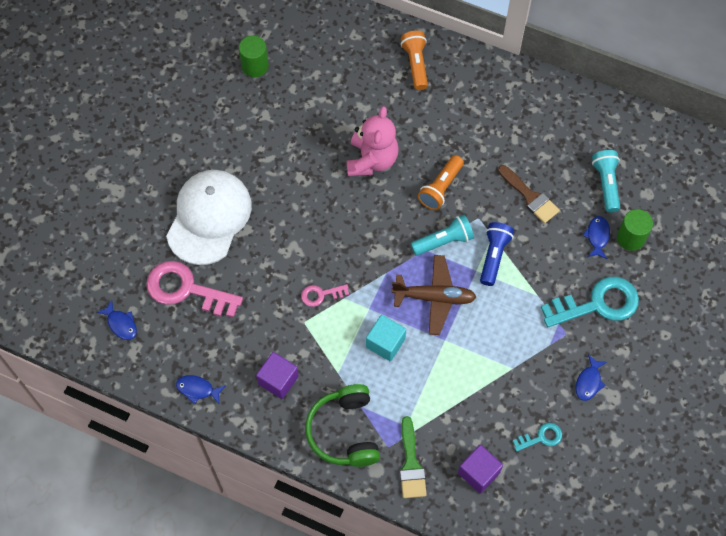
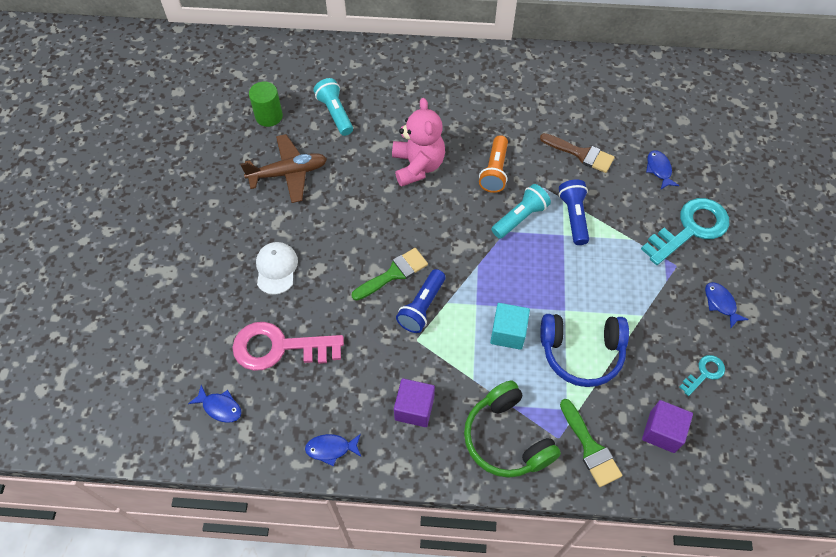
camera: 20 degrees left, 5 degrees down
(209, 218) = (276, 268): white cap -> white cap, size x0.51
(308, 256) = (394, 273): none -> green brush
(320, 295) = (422, 307): pink key -> blue flashlight
(415, 64) = (422, 73): orange flashlight -> none
(434, 297) = (535, 273): brown plane -> brown plane (288, 173)
(441, 382) = (581, 353): none -> blue headphones
(589, 382) = (720, 303): blue fish -> blue fish turned 150 degrees clockwise
(606, 184) = (643, 122): turquoise flashlight -> turquoise flashlight (335, 113)
(631, 238) = (689, 161): green cylinder -> none

